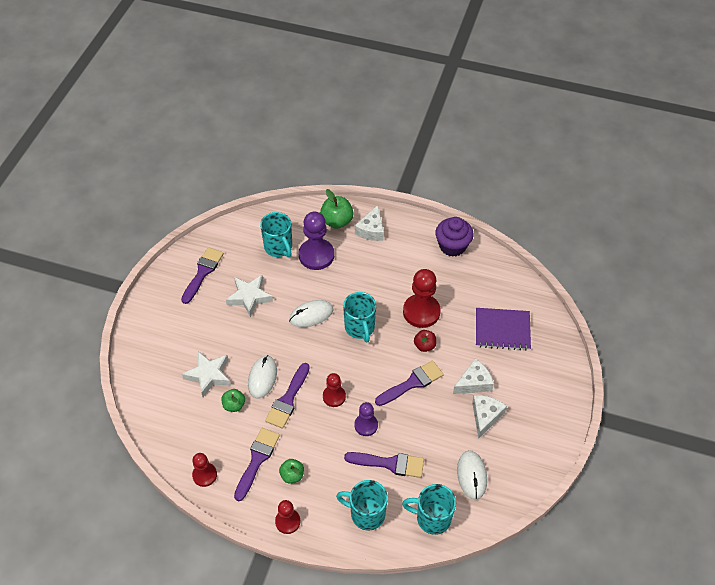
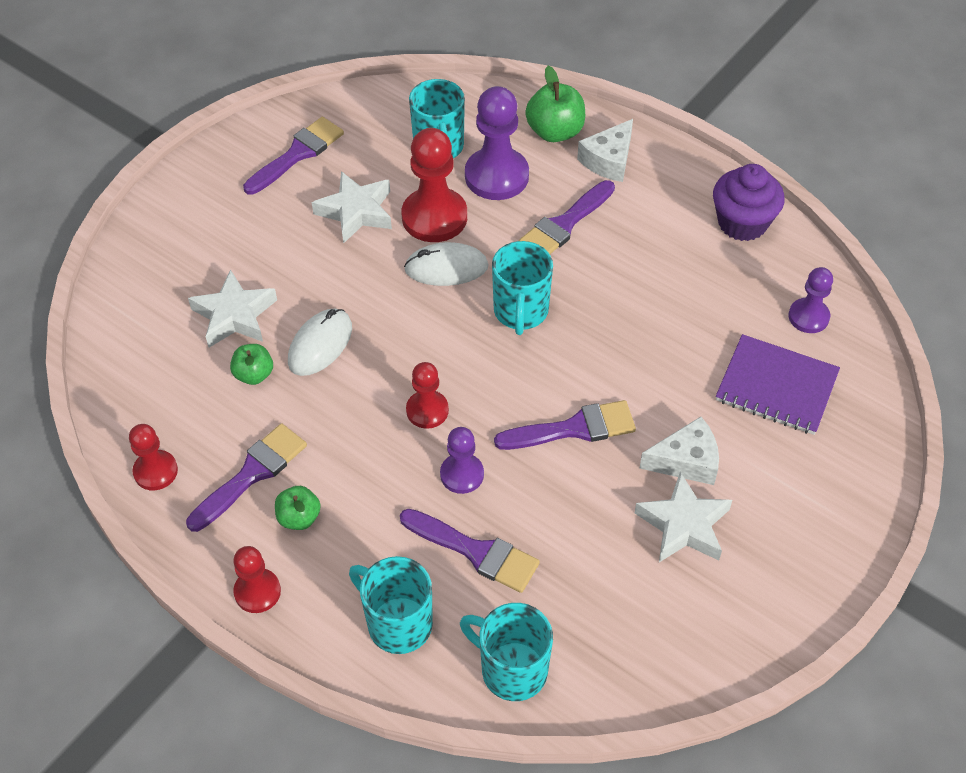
camera: 20 degrees right, 0 degrees up
(288, 399) = (347, 392): purple brush -> purple brush (564, 224)
(421, 312) = (640, 315): red pawn -> red pawn (434, 217)
(424, 346) = (622, 373): red apple -> none
(472, 475) = (616, 619): white mouse -> none
(485, 416) = (683, 525): white cheese -> white star
(504, 288) = (808, 317): none -> purple pawn

